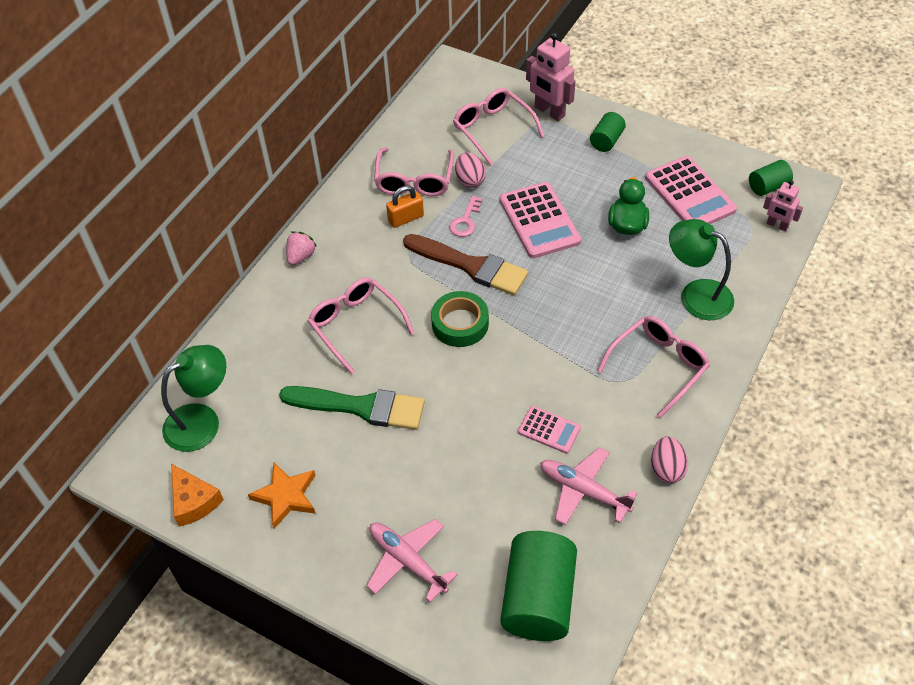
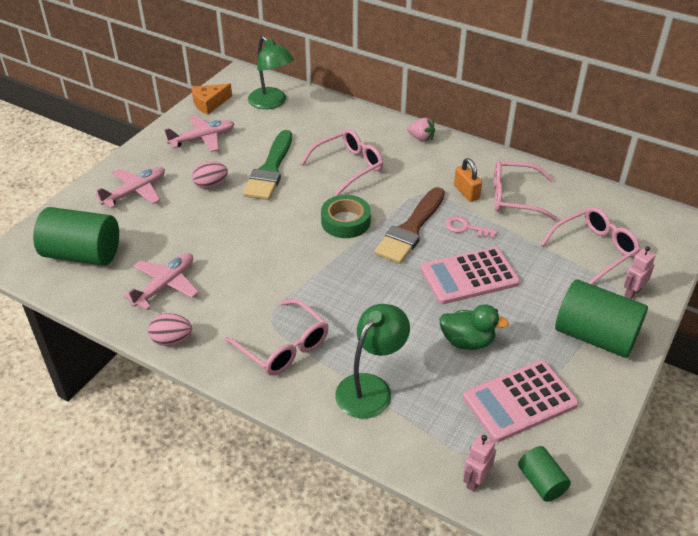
camera: 90 degrees right, 10 degrees down
(286, 496) = (203, 139): orange star -> pink plane
(470, 180) = (519, 232): pink egg -> pink egg (211, 185)
(549, 112) = (632, 293): pink robot -> pink robot, size x0.60
(549, 430) = (228, 269): pink calculator -> none
(606, 141) = (595, 336): green cylinder -> green cylinder, size x1.95

